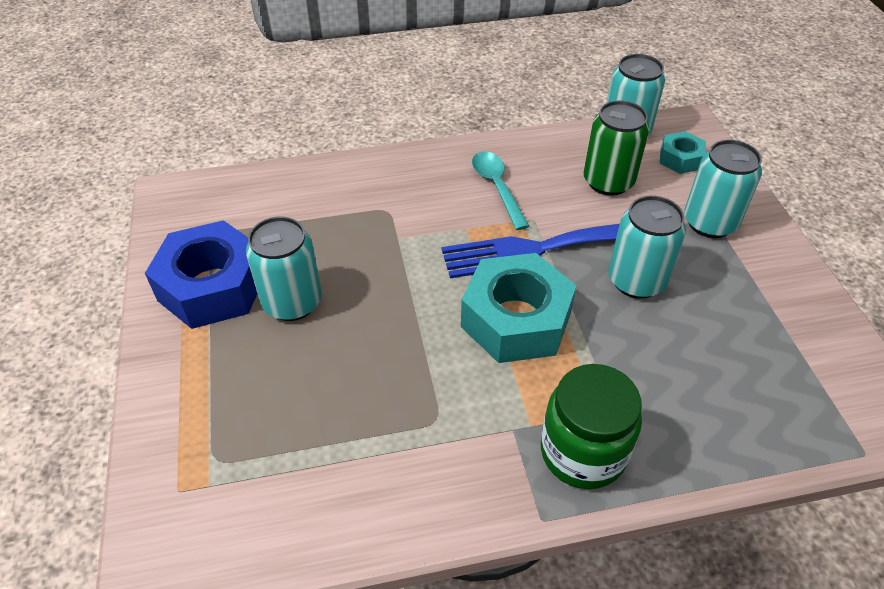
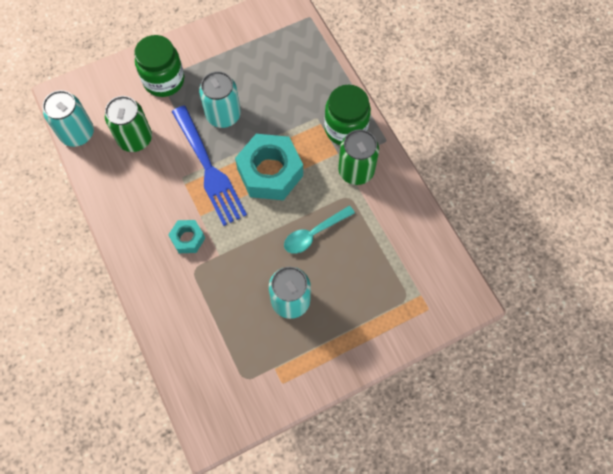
camera: 105 degrees left, 20 degrees up
(212, 287) = (291, 356): blue nut -> none
(486, 446) = (356, 171): none -> green can
(497, 187) = (155, 205): turquoise spoon -> turquoise spoon (314, 233)
(680, 159) = (102, 99): turquoise nut -> turquoise nut (188, 239)
(710, 223) = (164, 80): turquoise can -> green jar

